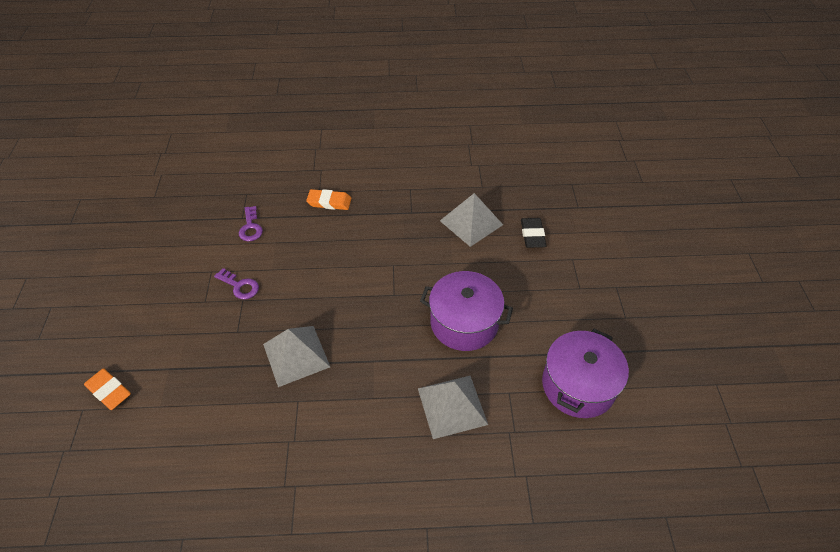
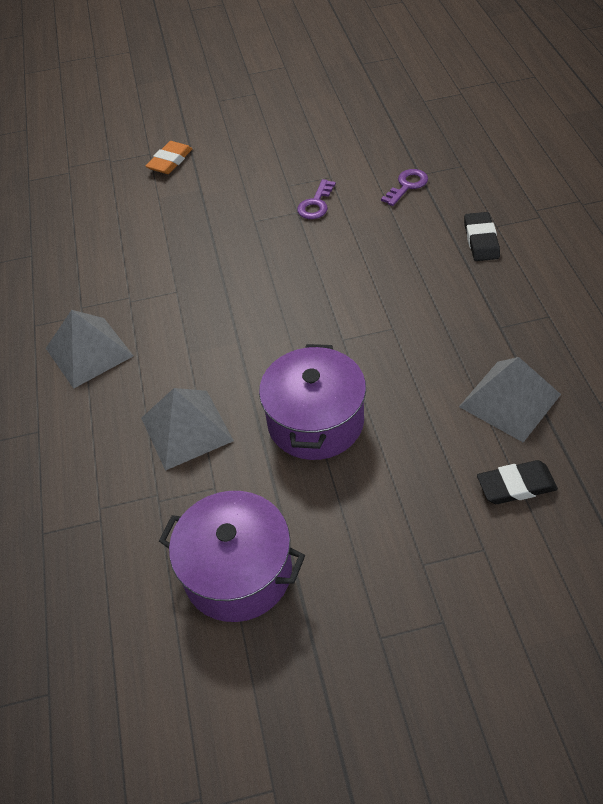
camera: 85 degrees right, 0 degrees up
(251, 227) = (407, 185): purple key -> purple key turned 150 degrees clockwise
(296, 355) = (233, 274): grey pyramid -> grey pyramid (89, 352)
(329, 202) = (481, 240): orange eraser -> black eraser

